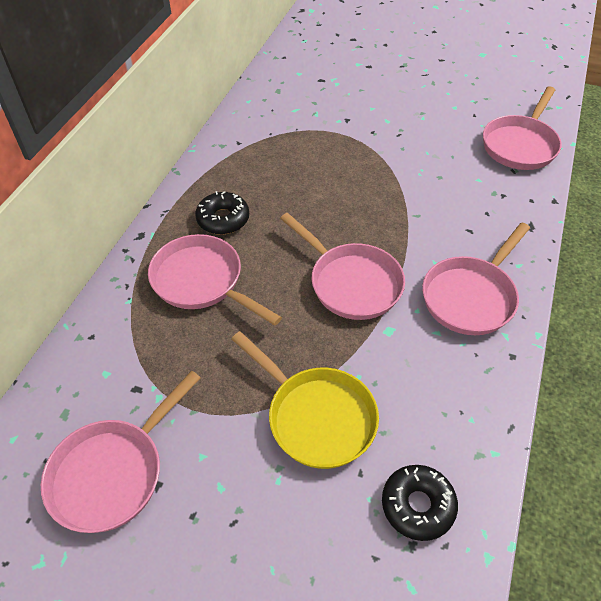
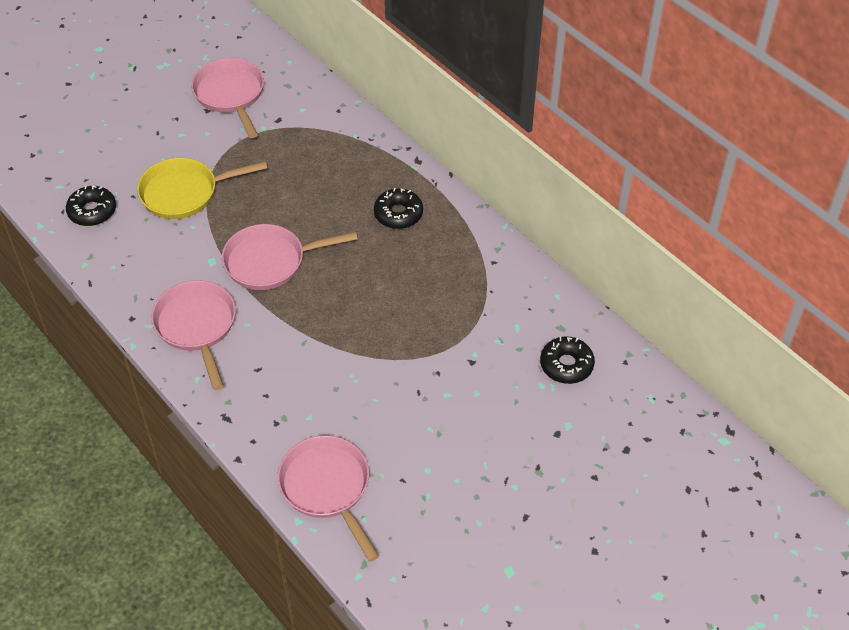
camera: 120 degrees right, 0 degrees up
(202, 281) = (342, 179): pink pan -> none
(309, 78) = (566, 365): none -> black donut

